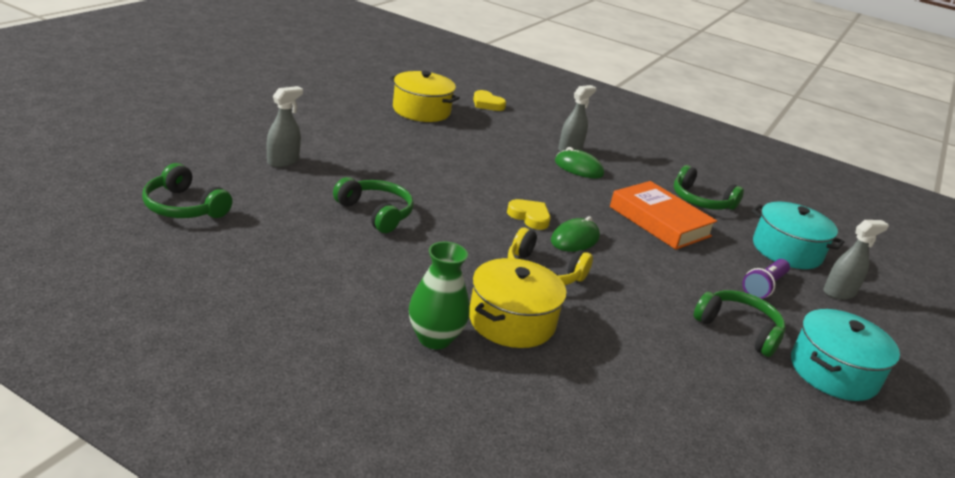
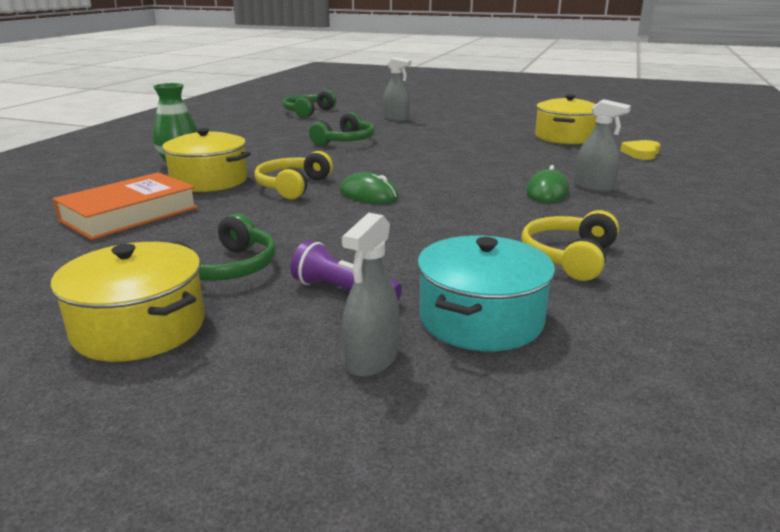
camera: 85 degrees right, 5 degrees down
(529, 217) = (395, 178): yellow heart -> none
(659, 221) = (462, 231): orange book -> orange book (129, 214)
(701, 201) = (569, 257): green headphones -> yellow headphones
(833, 372) = (140, 327): turquoise pot -> yellow pot
(839, 292) = (371, 359): grey spray bottle -> grey spray bottle turned 60 degrees clockwise

